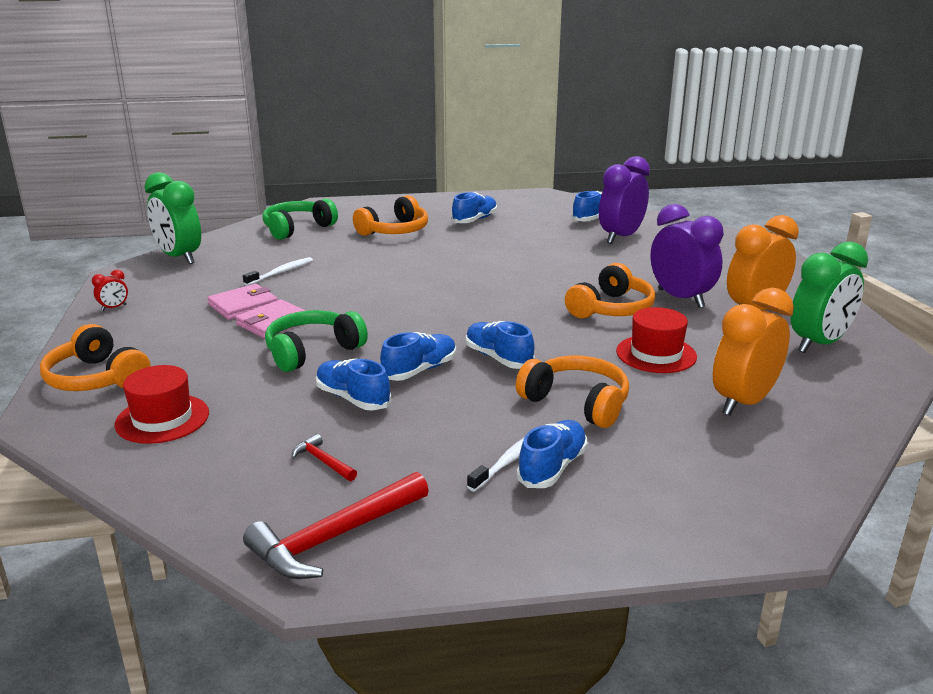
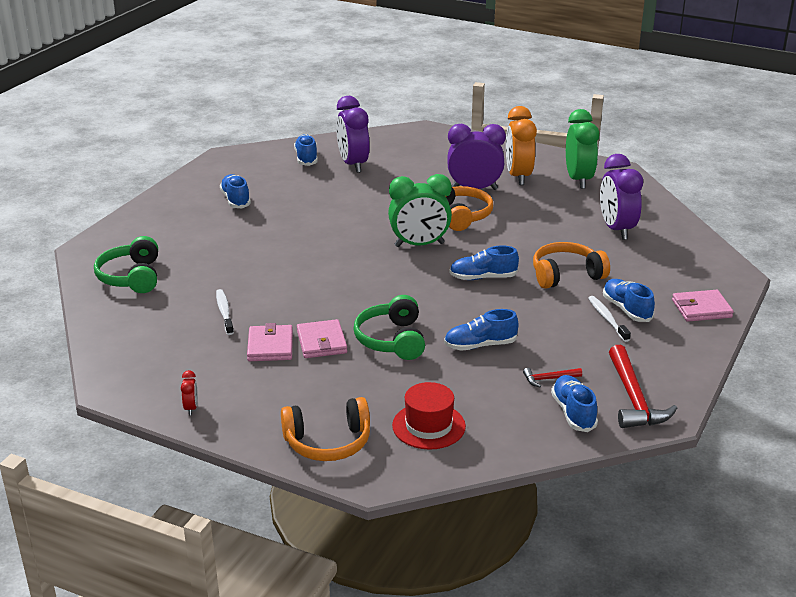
camera: 55 degrees left, 5 degrees up
(179, 257) = (115, 351): green clock -> green clock (419, 245)
(395, 231) = (207, 238): orange headphones -> none
(420, 370) = (468, 309): blue shoe -> blue shoe (573, 412)
(637, 528) = (701, 309): none -> pink wallet
(656, 354) = (536, 228): red hat -> none
(743, 402) = (616, 229): orange clock -> purple clock

